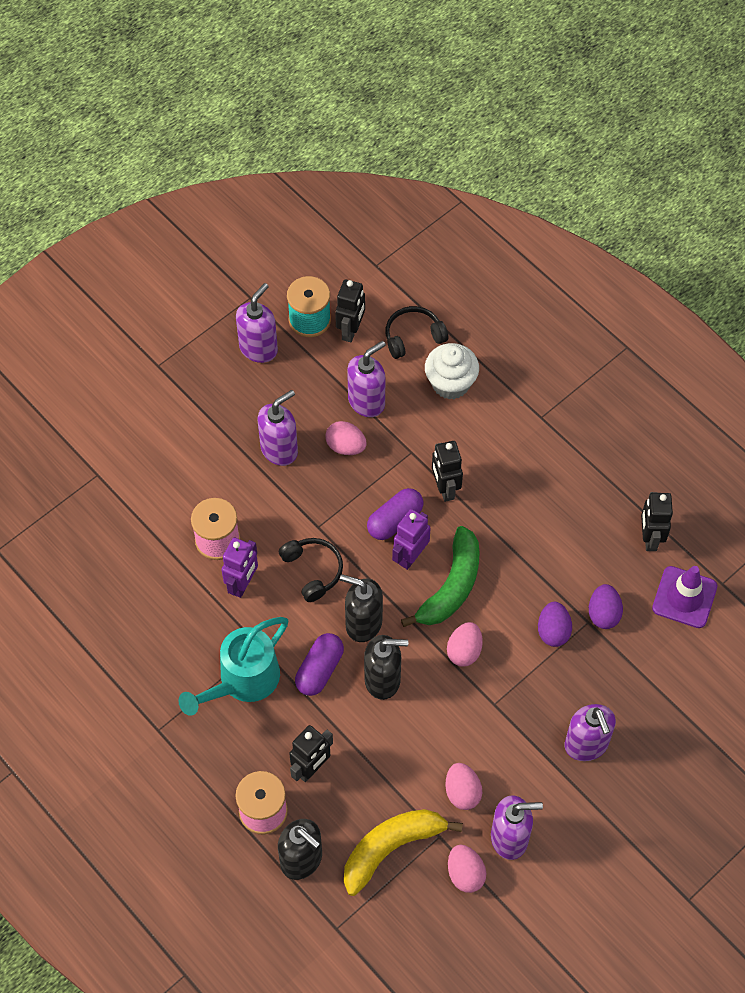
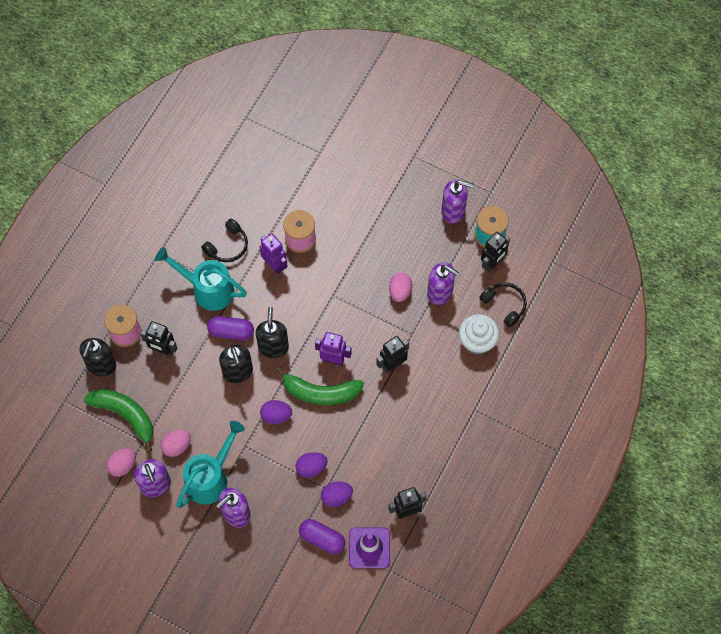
camera: 70 degrees right, 5 degrees up
(242, 584) = (274, 265): purple robot -> purple robot turned 135 degrees counterclockwise
(279, 449) = (381, 252): purple soap dispenser -> none
(313, 570) = (300, 303): black headphones -> black headphones (227, 246)
(351, 330) = (492, 264): black robot -> black robot turned 45 degrees counterclockwise
(391, 848) = (125, 415): yellow banana -> green banana
(395, 520) = (356, 341): purple capsule -> purple capsule (322, 539)
(464, 651) = (276, 416): pink egg -> purple egg
(523, 761) = (211, 477): none -> turquoise watering can

